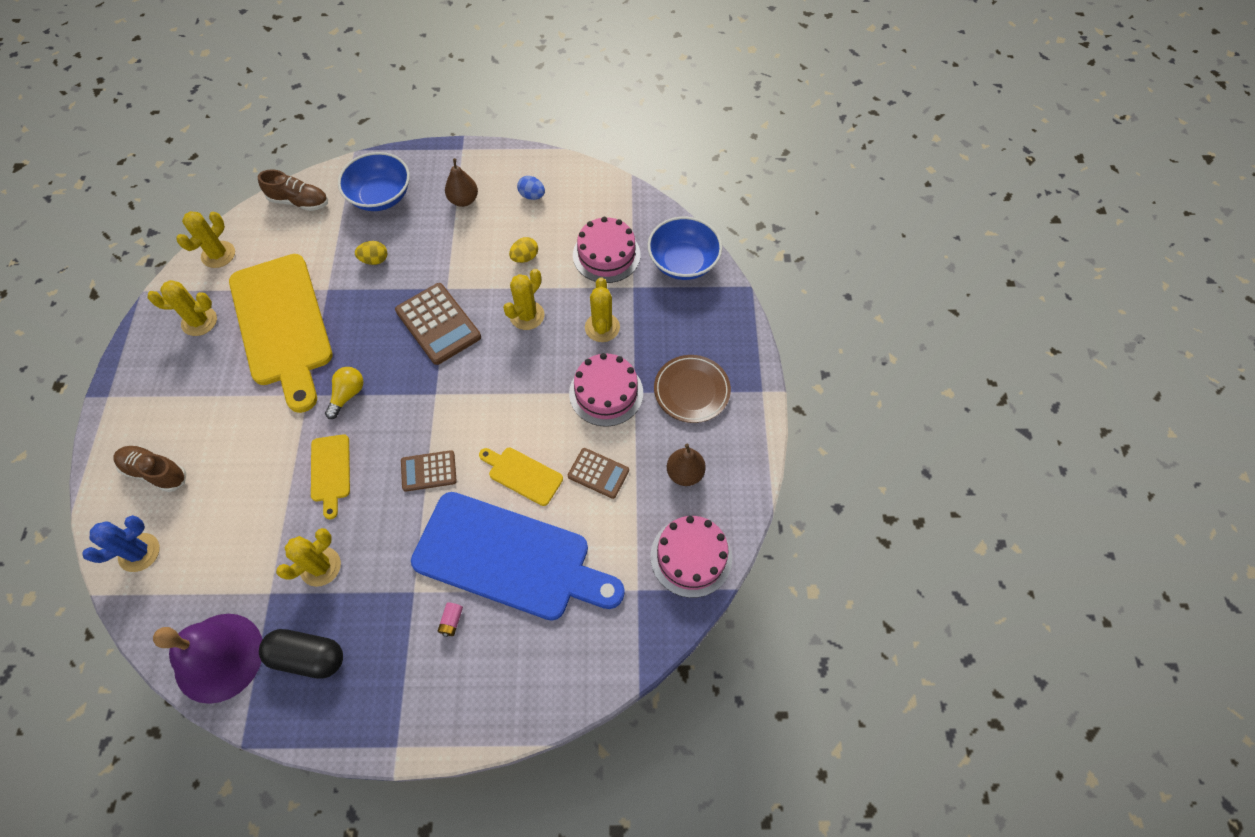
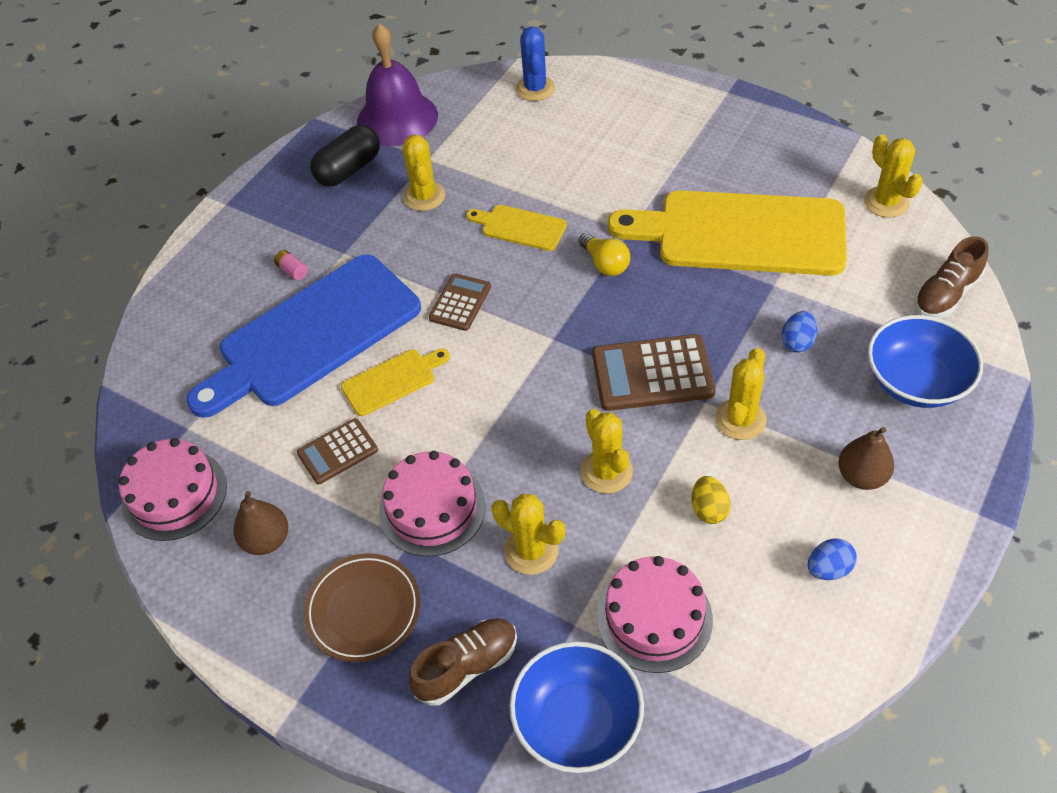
camera: 125 degrees right, 10 degrees down
(155, 472) = (613, 110): brown shoe -> brown shoe (467, 666)
(199, 321) = (788, 169): yellow cactus -> yellow cactus (740, 419)
(374, 260) = (797, 342): yellow egg -> blue egg

